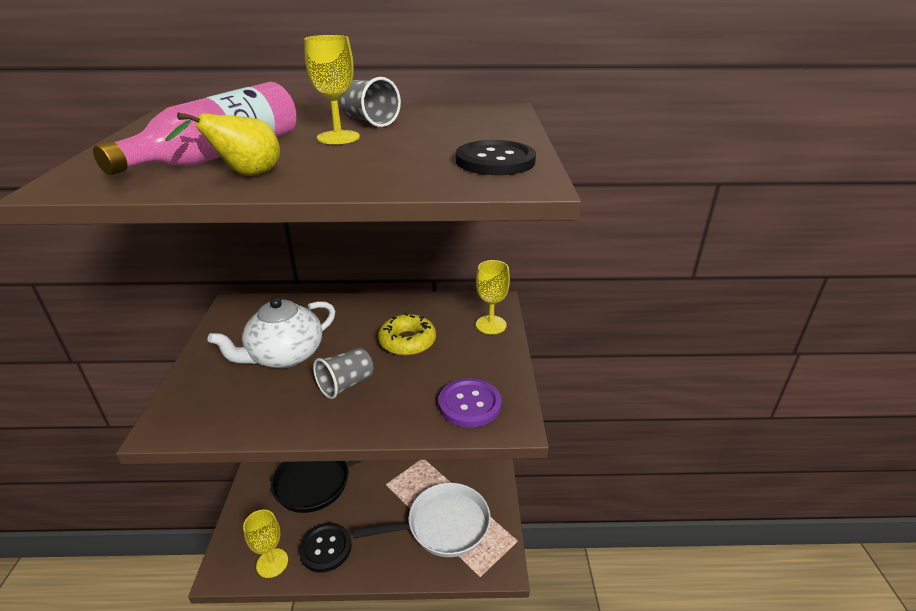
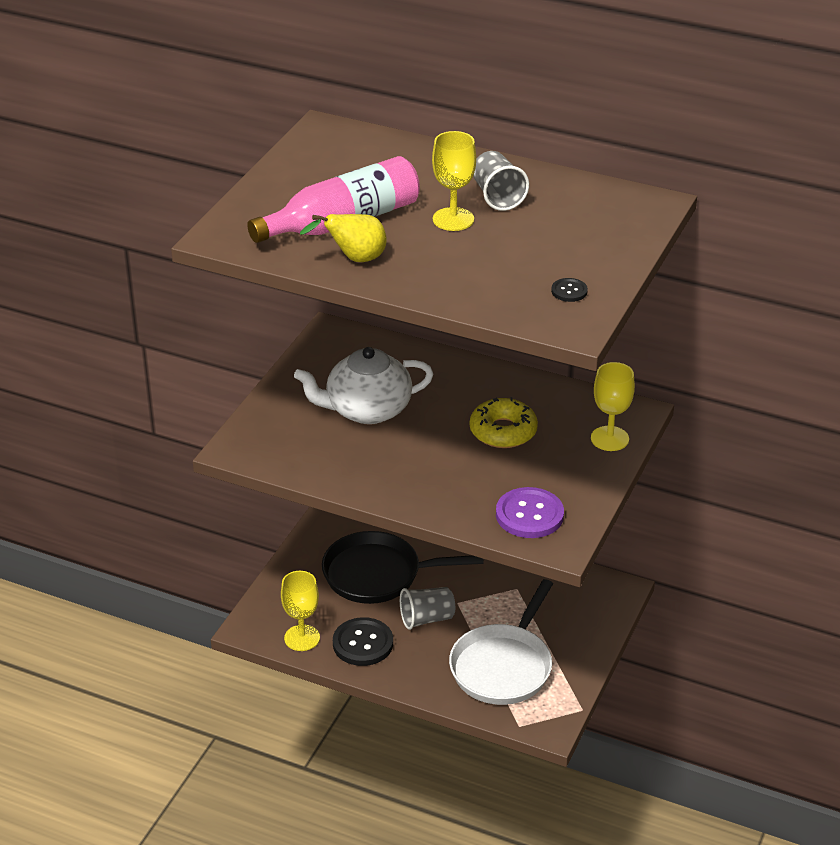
camera: 25 degrees right, 5 degrees up
(346, 384) = (416, 459): grey cup -> grey cup (426, 619)
(443, 525) = (503, 666): white pan -> white pan turned 105 degrees clockwise
(495, 161) = (569, 291): black button -> black button, size x0.49

